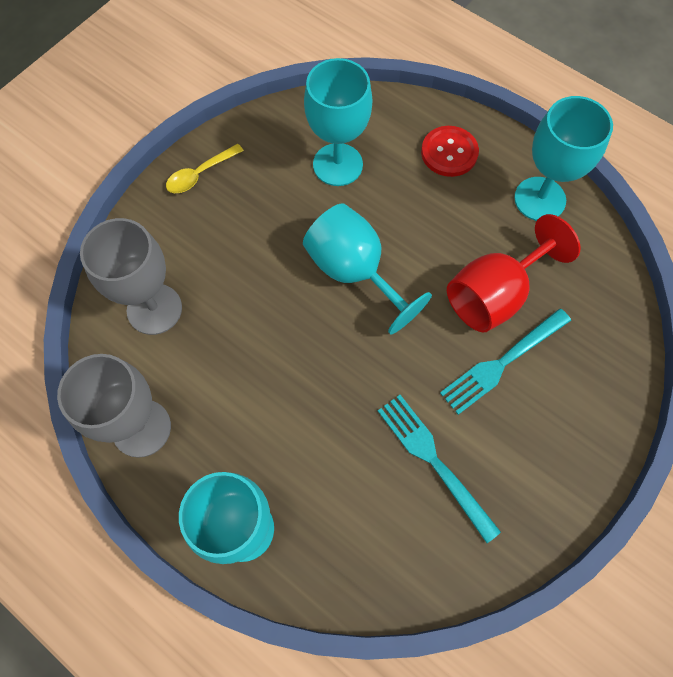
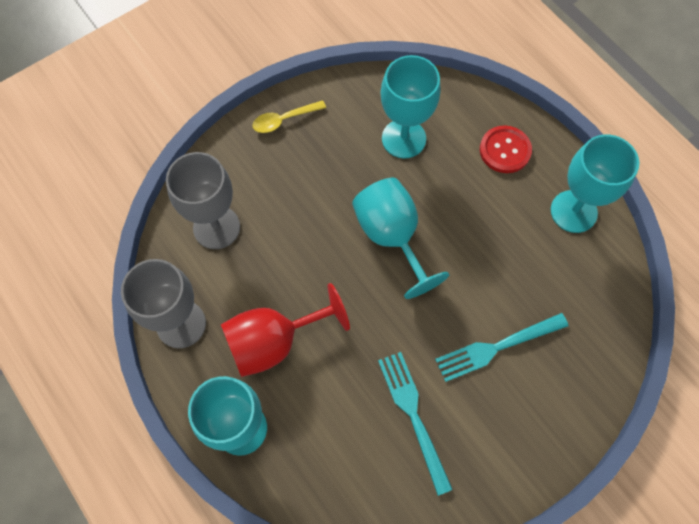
camera: 15 degrees right, 0 degrees up
(494, 294) = (507, 286): red goblet -> red goblet (274, 342)

